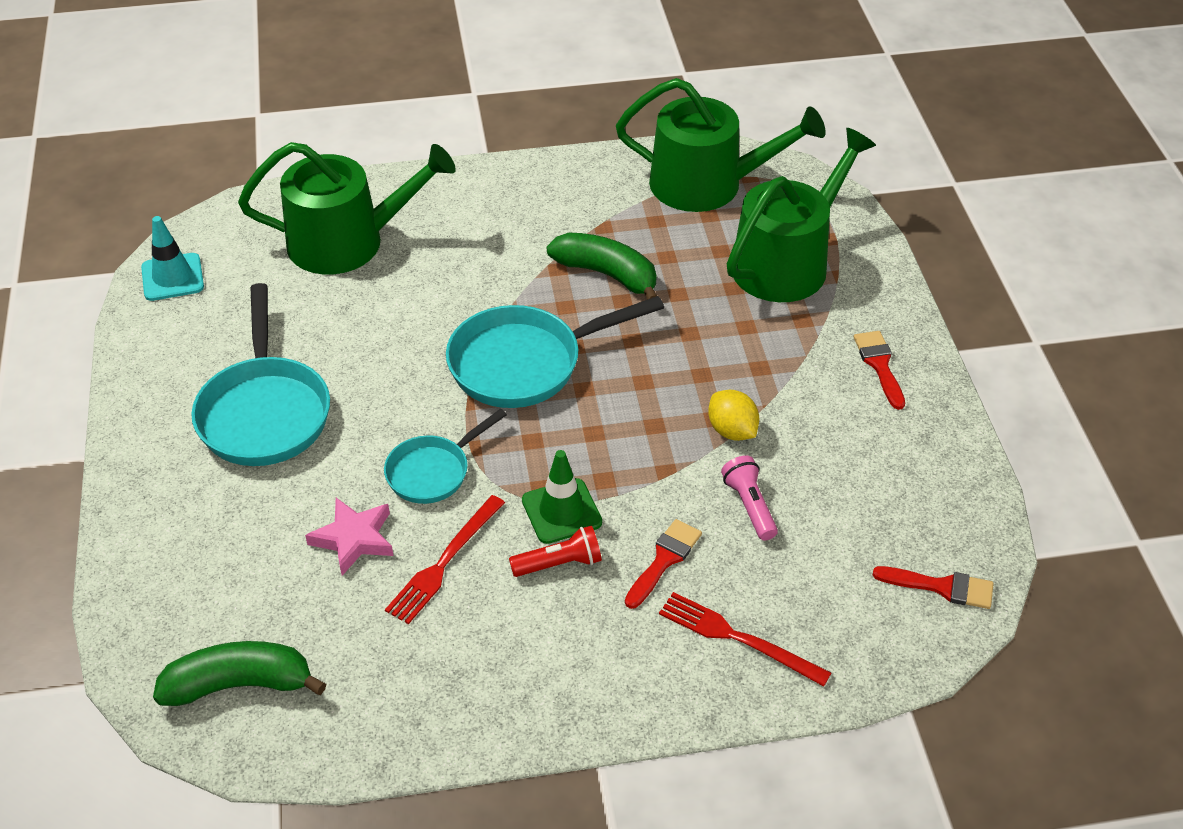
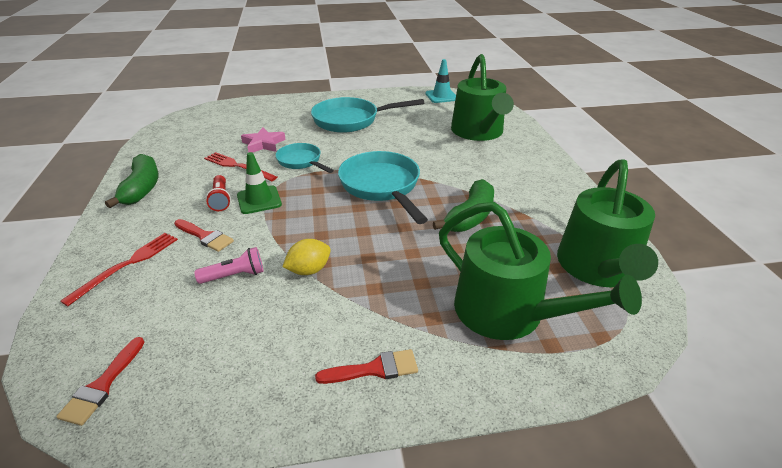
camera: 90 degrees right, 10 degrees down
(239, 685) = (194, 125): green banana -> green banana (142, 188)

